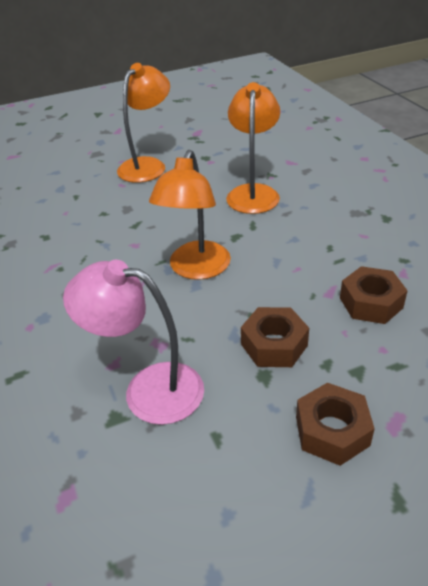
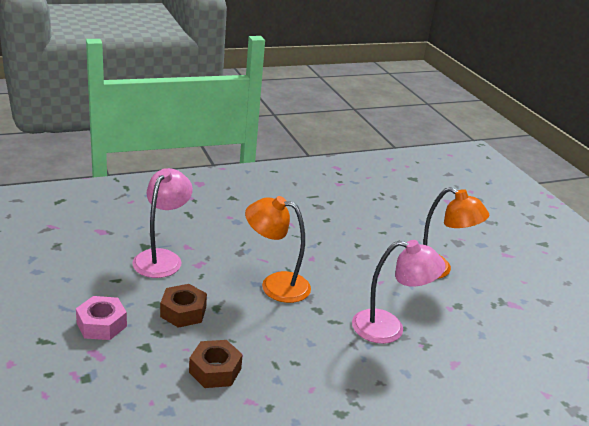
camera: 85 degrees right, 10 degrees down
(253, 193) = (389, 328): orange lamp -> pink lamp
(332, 431) = (101, 324): brown nut -> pink nut

